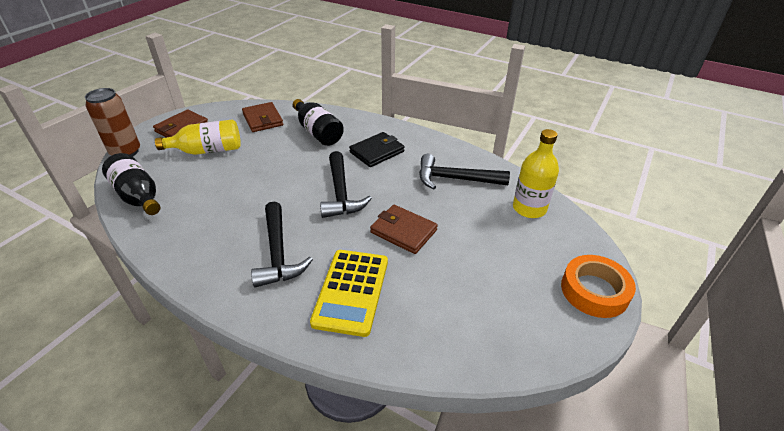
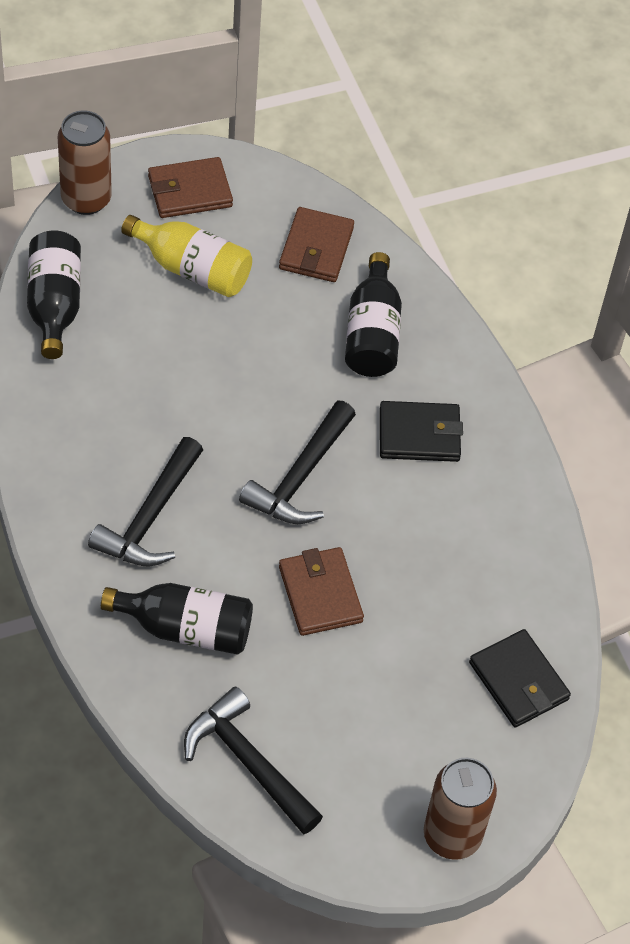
camera: 35 degrees right, 15 degrees up
(351, 291) = (186, 628): yellow calculator -> black bottle
(455, 179) = (475, 563): black hammer -> black hammer (248, 762)
(529, 208) = (518, 681): yellow bottle -> black wallet
(594, 291) = (452, 835): orange tape -> brown can

